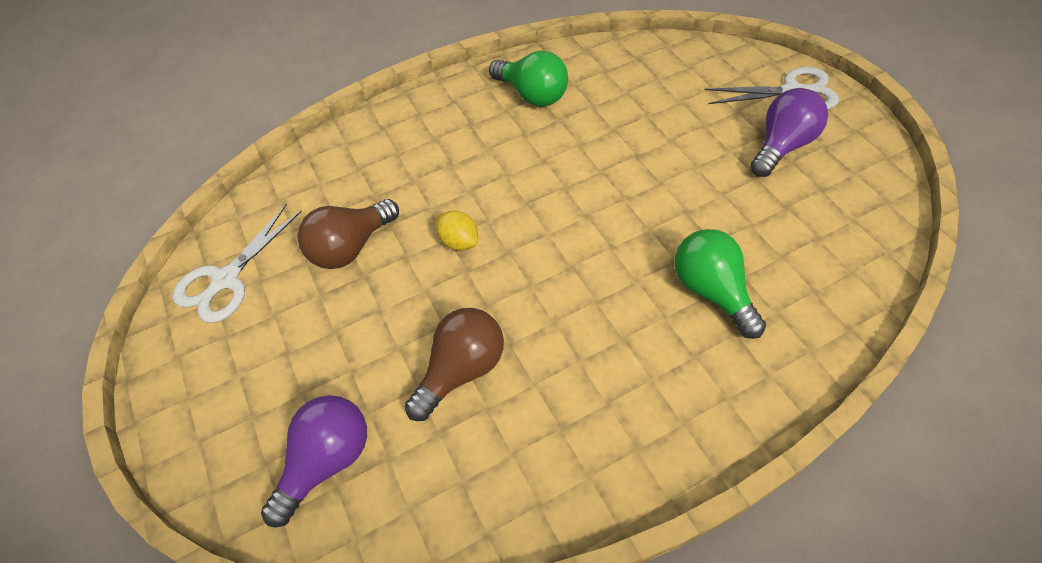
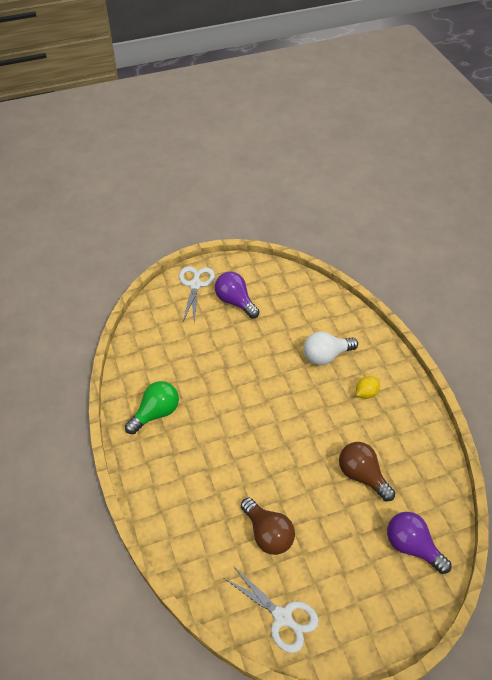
camera: 85 degrees left, 5 degrees down
(459, 241) = (274, 469): yellow lemon -> yellow lemon (366, 393)
(711, 291) = (326, 356): green light bulb -> white light bulb

